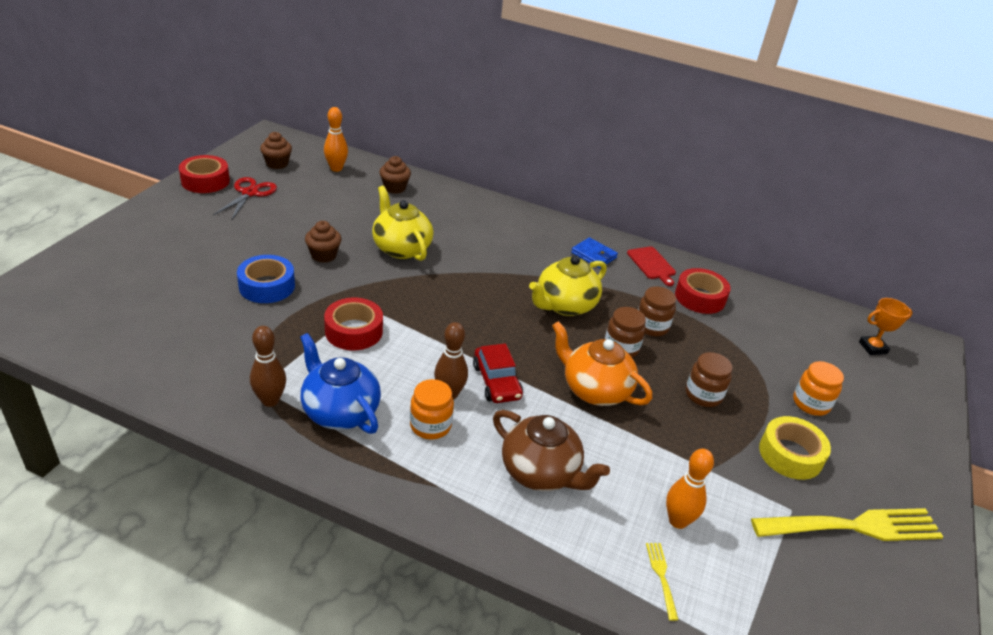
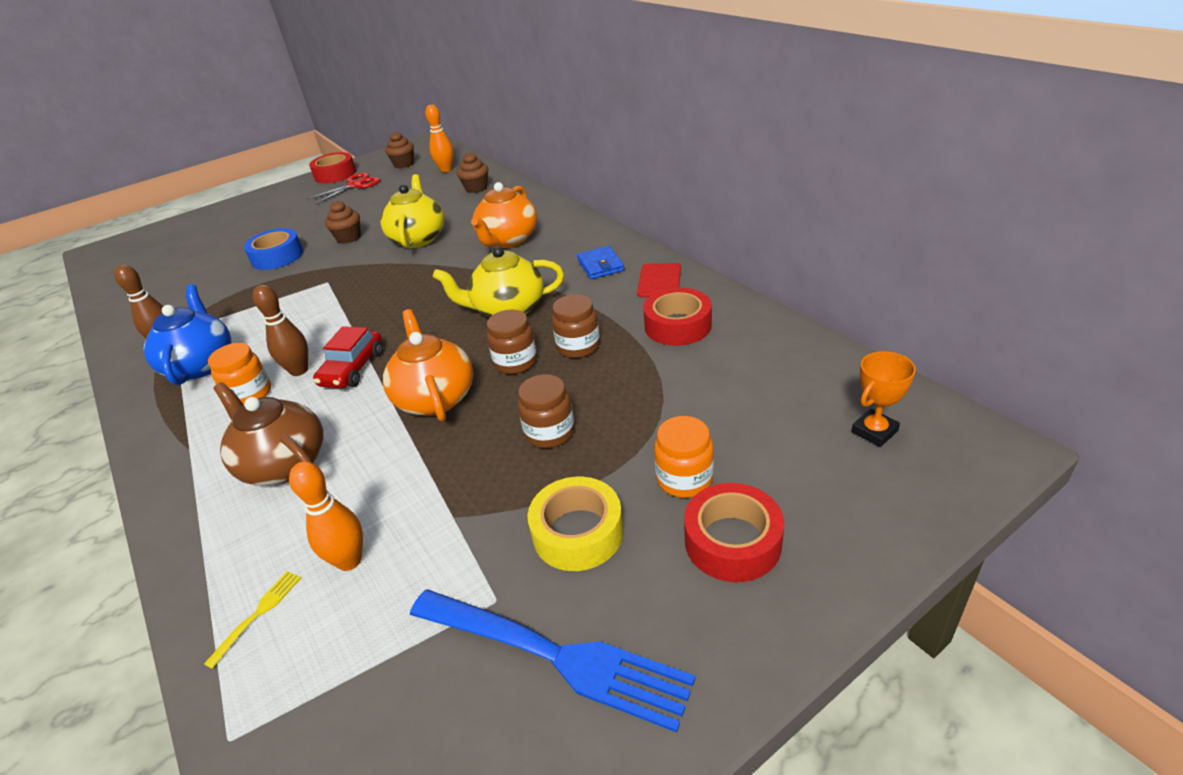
camera: 40 degrees right, 0 degrees up
(354, 331) = (294, 302): red tape -> red tape (732, 541)
(490, 240) = (508, 240): none -> orange teapot
(541, 472) = (284, 464): brown teapot -> brown teapot turned 150 degrees clockwise
(853, 526) = (555, 655): yellow fork -> blue fork
(872, 348) = (874, 431): orange trophy -> orange trophy turned 60 degrees counterclockwise

